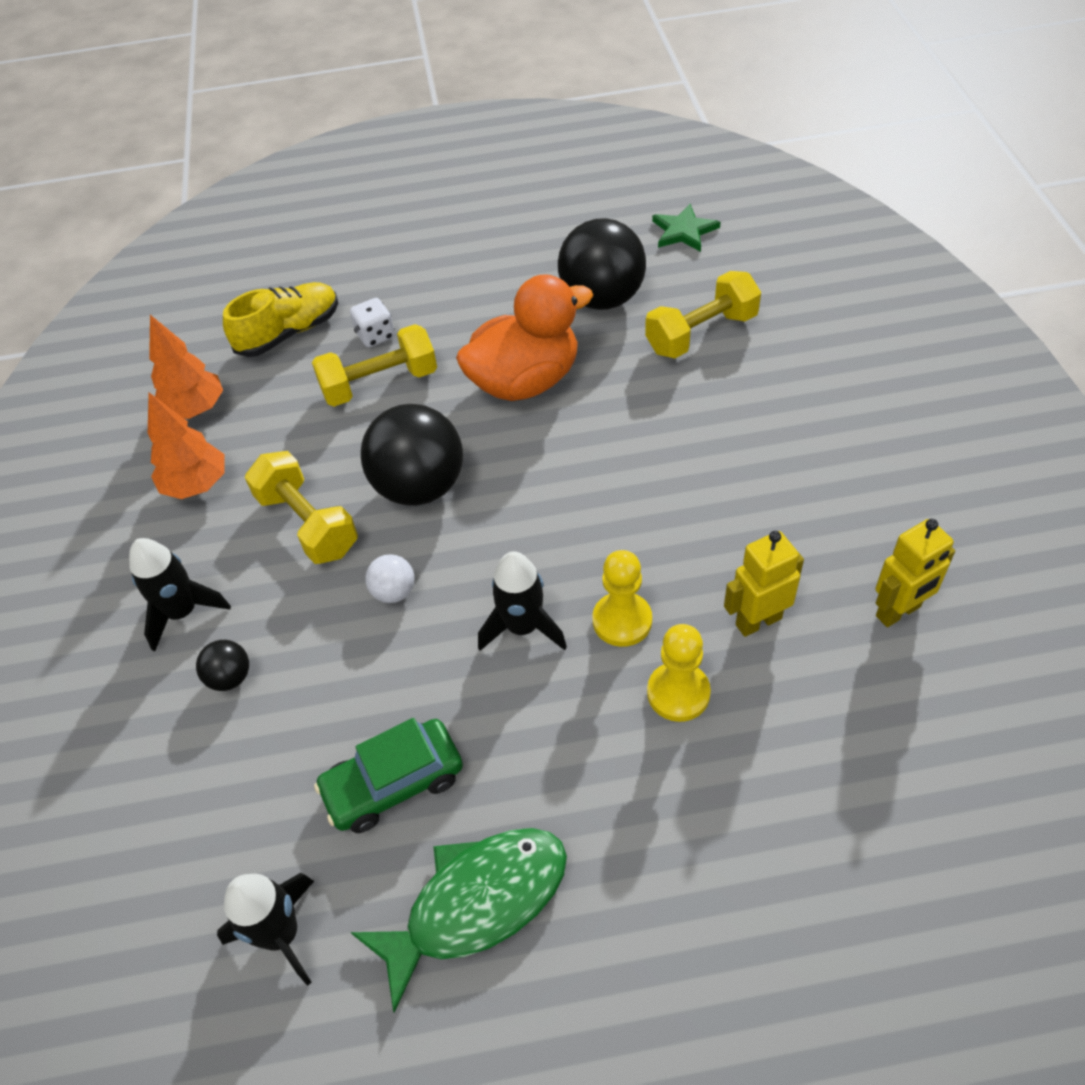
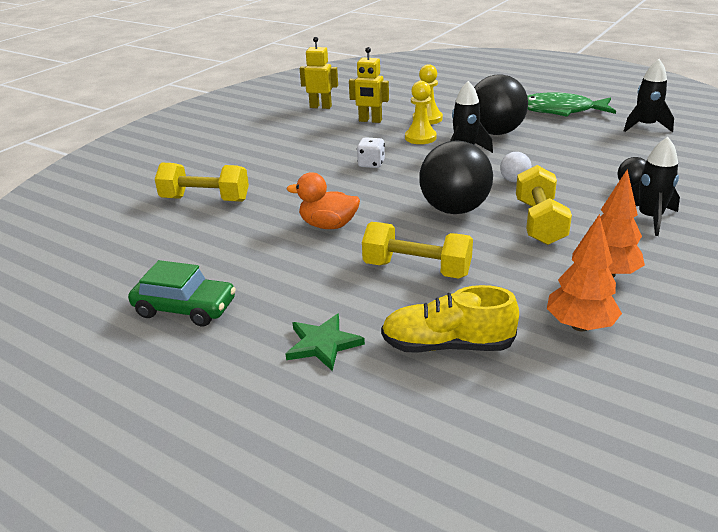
camera: 140 degrees left, 20 degrees down
(375, 336) = (381, 302): white dice -> white dice (371, 164)
(393, 783) = (569, 138): green car -> green car (185, 308)
(525, 381) = (328, 225): orange duck -> orange duck, size x0.62
(602, 298) = (212, 242): black ball -> black ball (495, 132)
(684, 231) = (93, 251): green star -> green star (323, 344)

